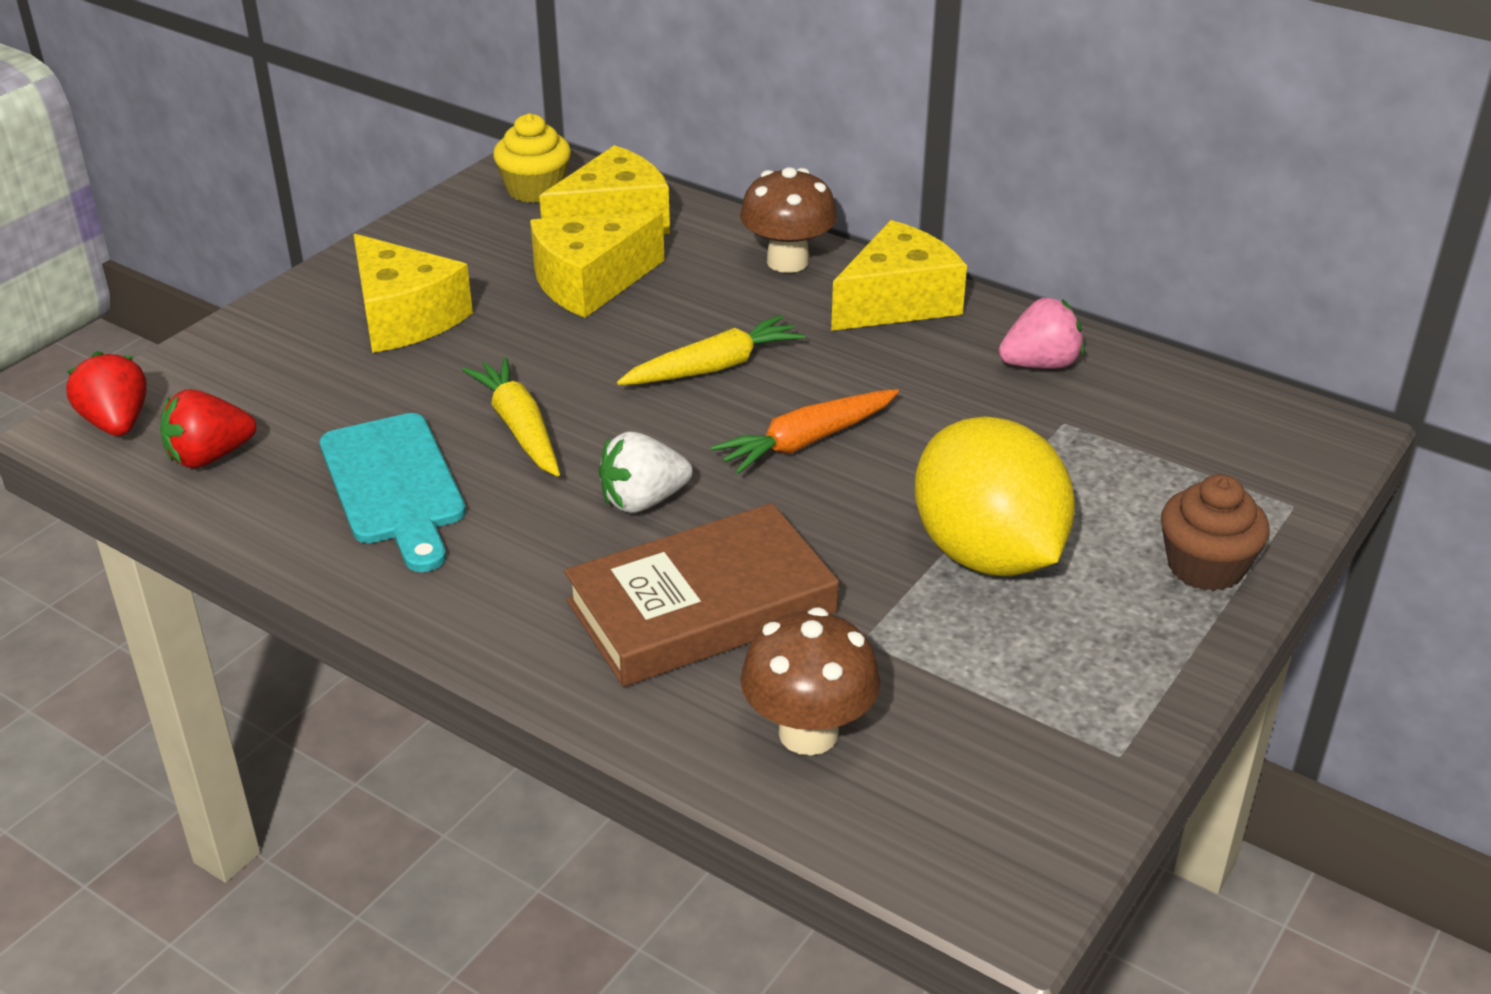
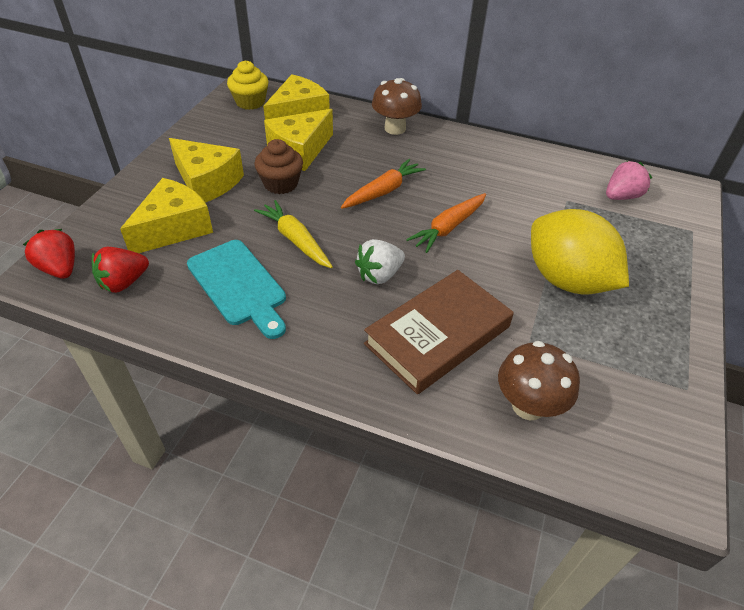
camera: 15 degrees left, 10 degrees up
(714, 367) = (383, 191): yellow carrot -> orange carrot
(897, 302) = (458, 144): yellow cheese -> yellow cheese (174, 228)
(1040, 364) = (541, 170): pink strawberry -> pink strawberry (621, 196)
(1205, 567) = (671, 271): brown cupcake -> brown cupcake (281, 184)

